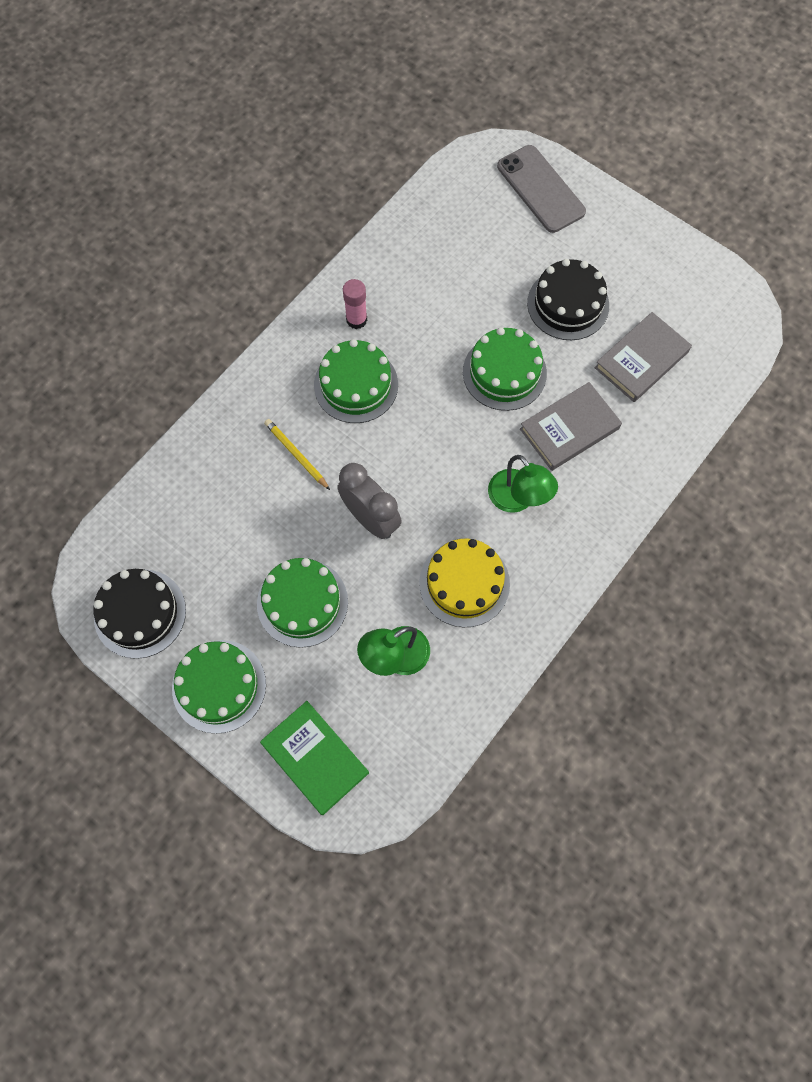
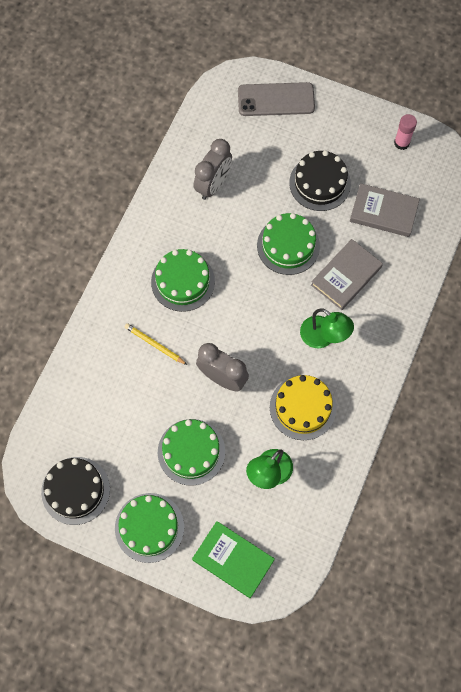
camera: 15 degrees left, 0 degrees up
(356, 320) = (169, 232): pink glue stick -> pink glue stick (401, 143)
(430, 275) = (213, 185): none -> grey clock
(540, 189) = (276, 100): grey phone -> grey phone turned 45 degrees counterclockwise
(641, 360) = (383, 212): grey book -> grey book turned 75 degrees clockwise

